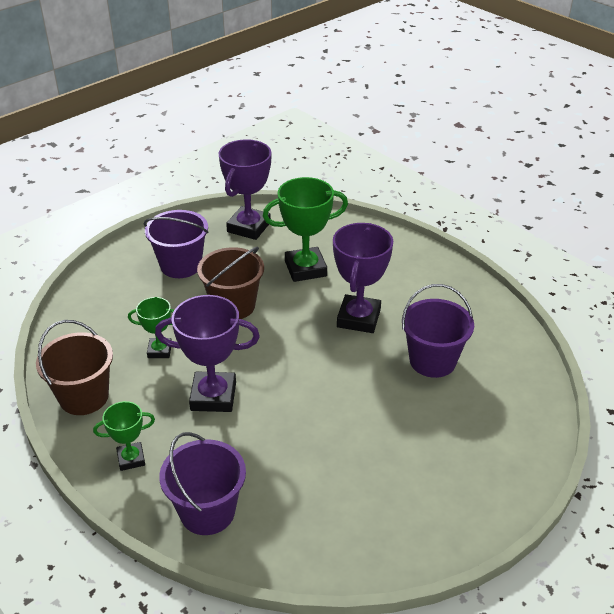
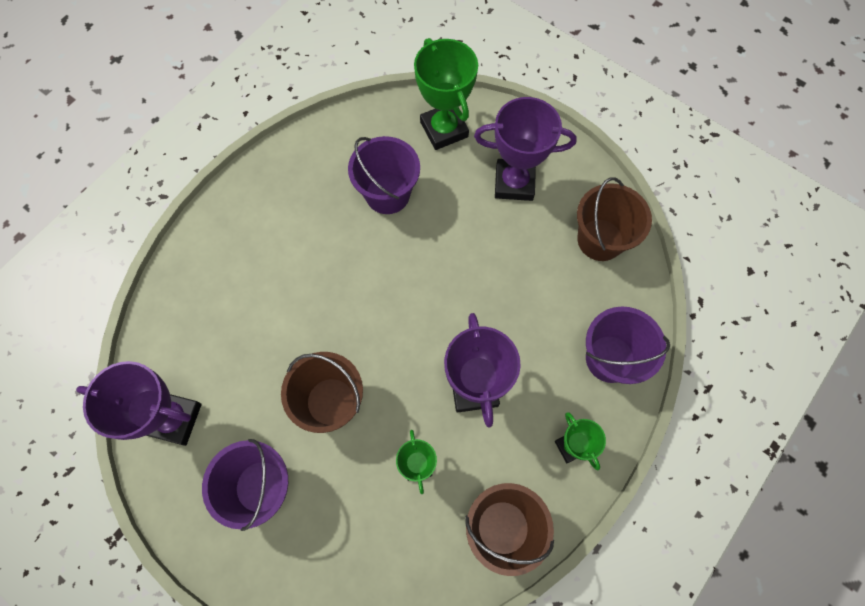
camera: 100 degrees left, 30 degrees up
(305, 268) = (255, 334): green trophy -> green trophy (444, 129)
(352, 535) = (600, 240): none -> brown bucket
(358, 318) = (335, 266): purple trophy -> purple trophy (514, 183)

